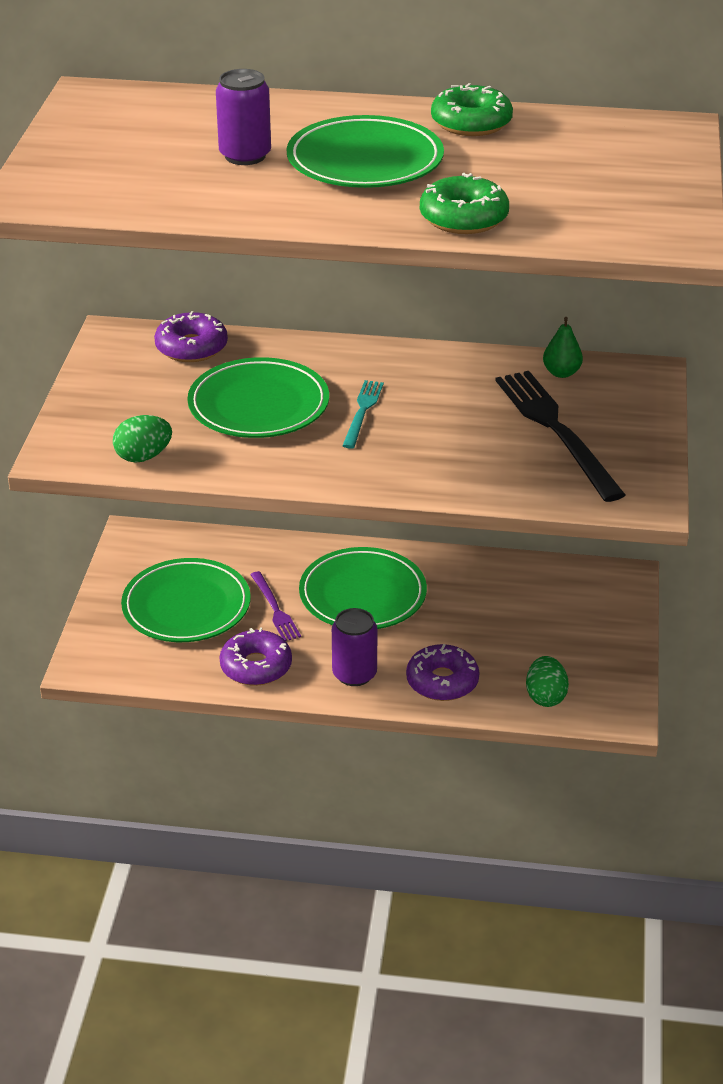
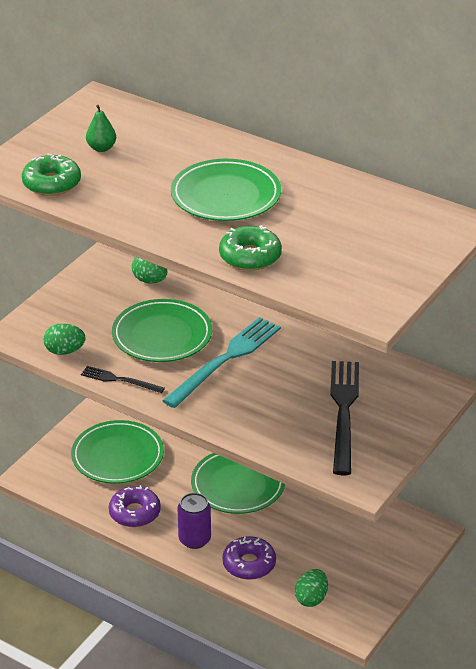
camera: 25 degrees right, 0 degrees up
(191, 347) = (150, 280): purple donut -> green egg
(245, 156) = (154, 172): purple can -> none
(245, 471) = (119, 380): none -> black fork
(275, 609) = (173, 476): purple fork -> none
(362, 412) = (225, 360): turquoise fork -> turquoise fork, size x1.91
(471, 123) = (321, 183): green donut -> green donut (52, 183)
(561, 373) = (382, 370): green pear -> green pear (101, 148)

